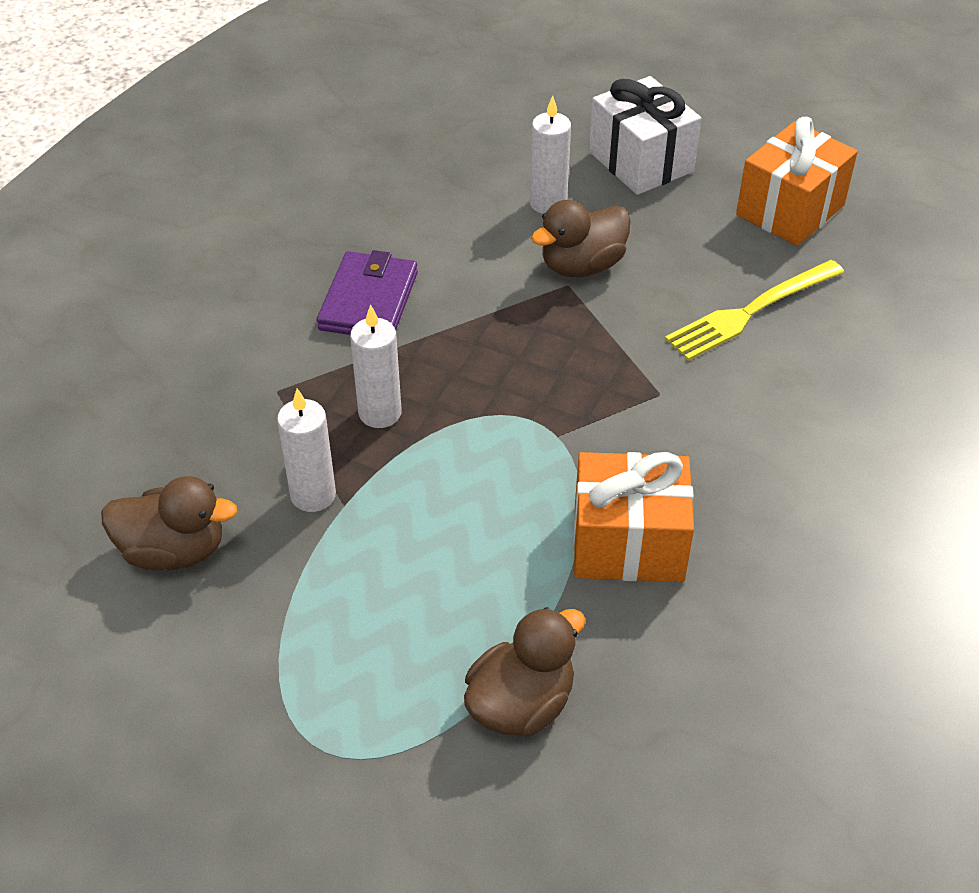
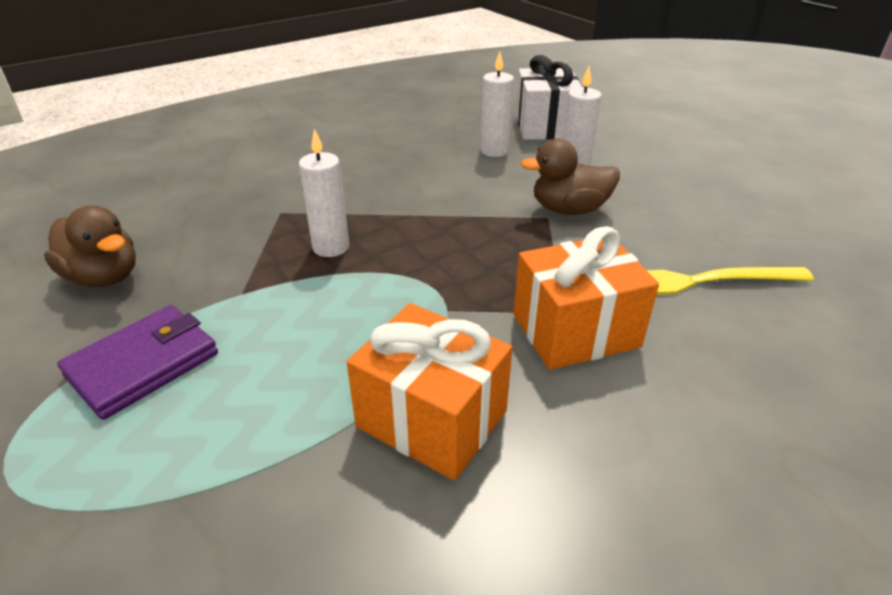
camera: 30 degrees right, 10 degrees down
(313, 495) = (228, 279): white candle -> white candle (494, 151)
(369, 301) = (394, 185): purple wallet -> purple wallet (143, 364)
(521, 704) = (193, 521): brown duck -> none
(641, 162) = (668, 166): white gift -> white gift (545, 126)
(790, 210) = (783, 226): orange gift -> orange gift (575, 331)

